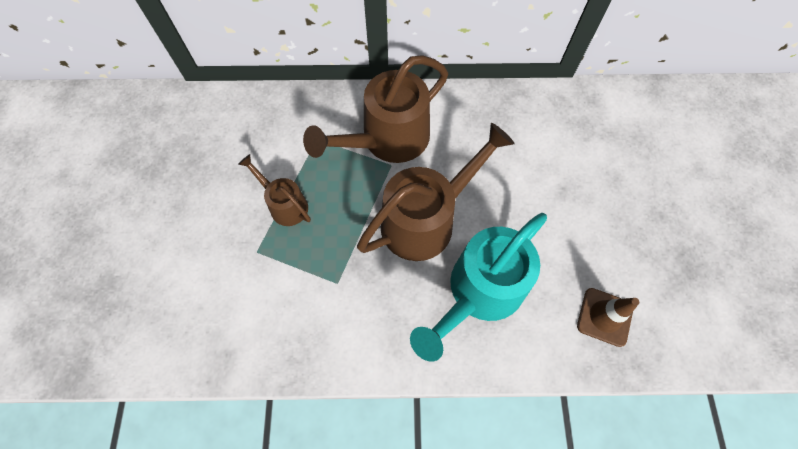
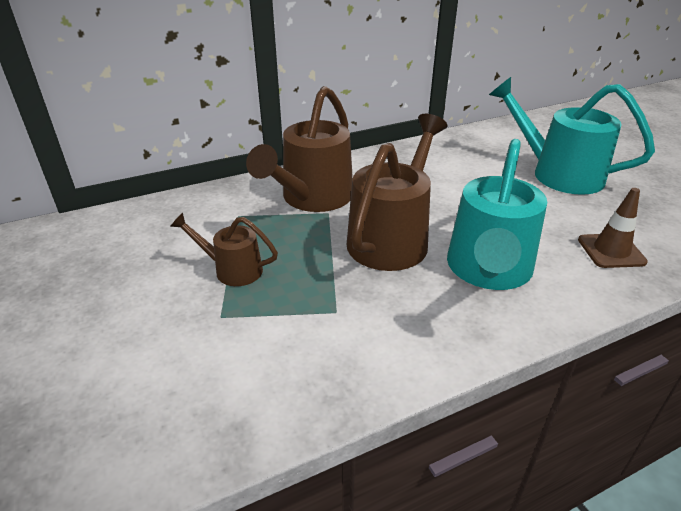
camera: 25 degrees left, 30 degrees down
(640, 193) = (556, 173): none -> turquoise watering can

